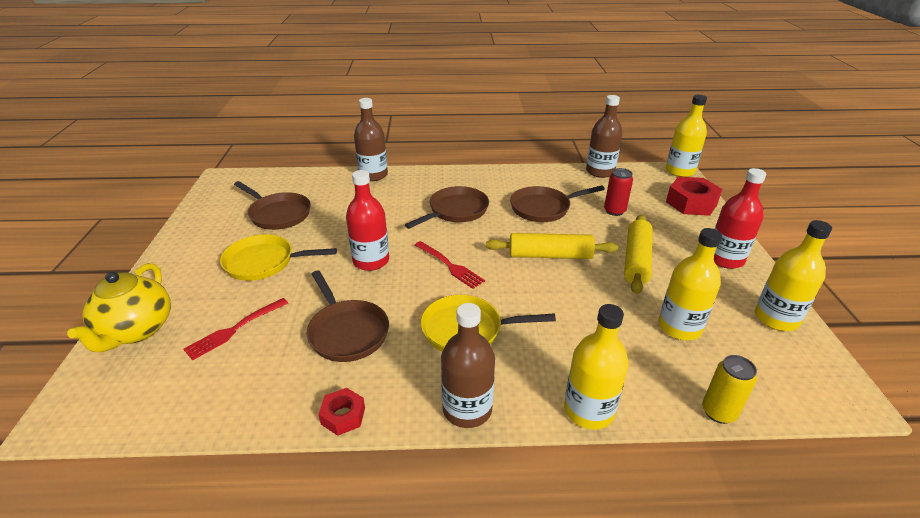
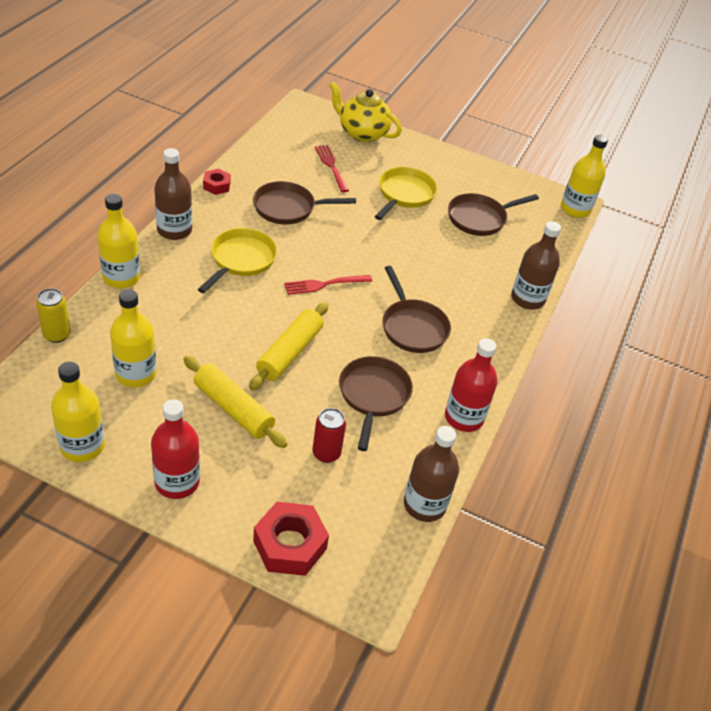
camera: 110 degrees right, 10 degrees up
(371, 261) = (365, 245): red bottle -> red bottle (464, 418)
(679, 171) = (371, 603): yellow bottle -> yellow bottle (575, 209)

